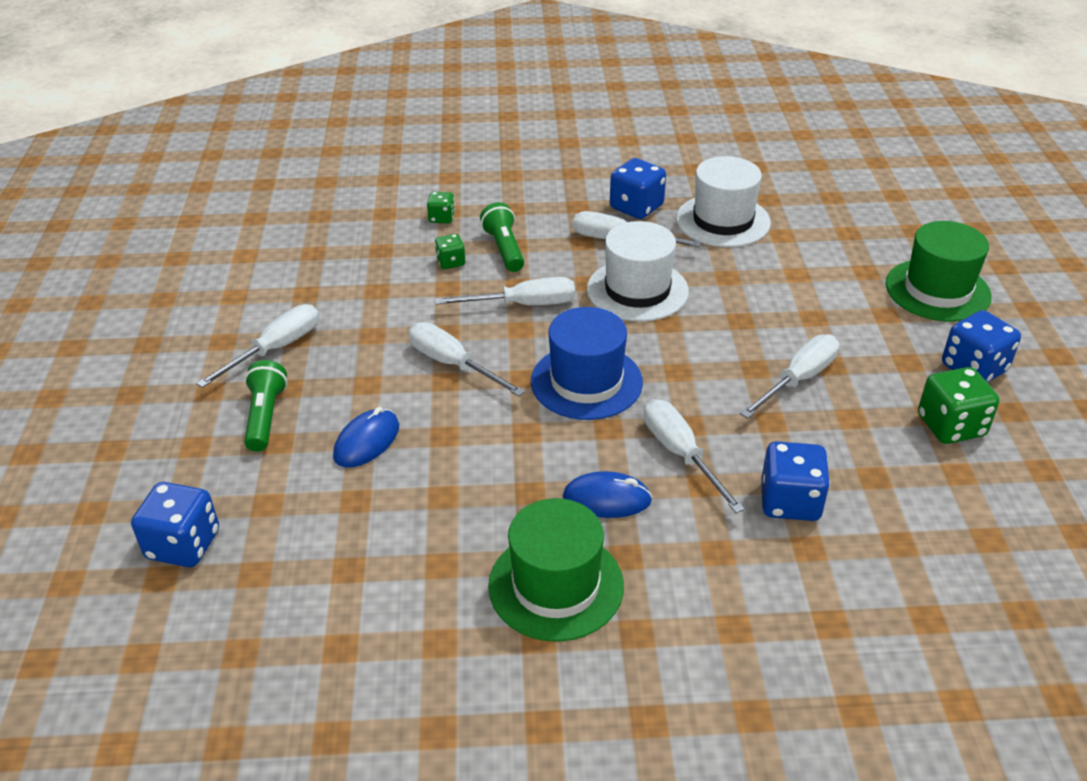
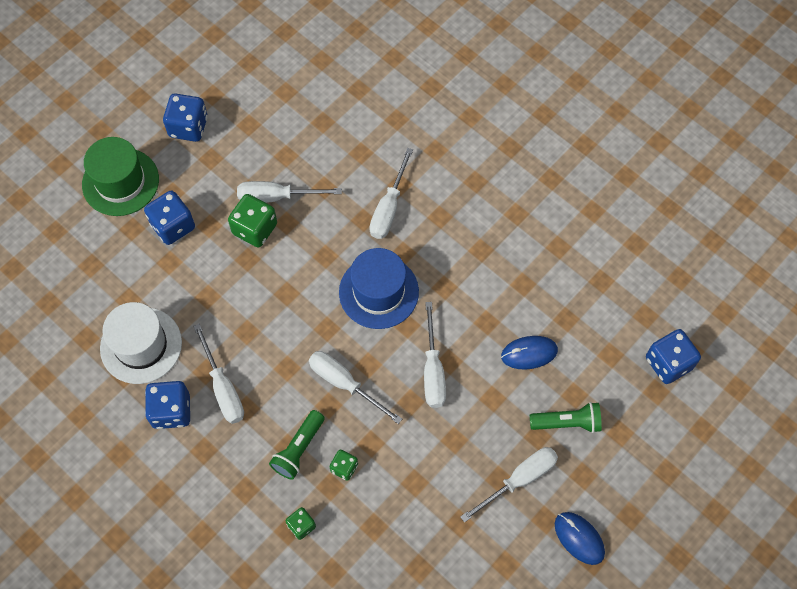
camera: 135 degrees left, 25 degrees up
(265, 416) = (567, 422): green flashlight -> green flashlight turned 135 degrees counterclockwise
(276, 349) = (519, 480): white screwdriver -> white screwdriver turned 150 degrees clockwise
(556, 585) = (520, 194): green hat -> none
(607, 499) = (451, 215): blue mouse -> blue mouse (579, 538)
(637, 290) = (269, 334): white hat -> none
(790, 502) = (375, 143): blue dice -> blue dice (173, 226)
(950, 426) = (251, 112): green dice -> green dice (255, 229)

